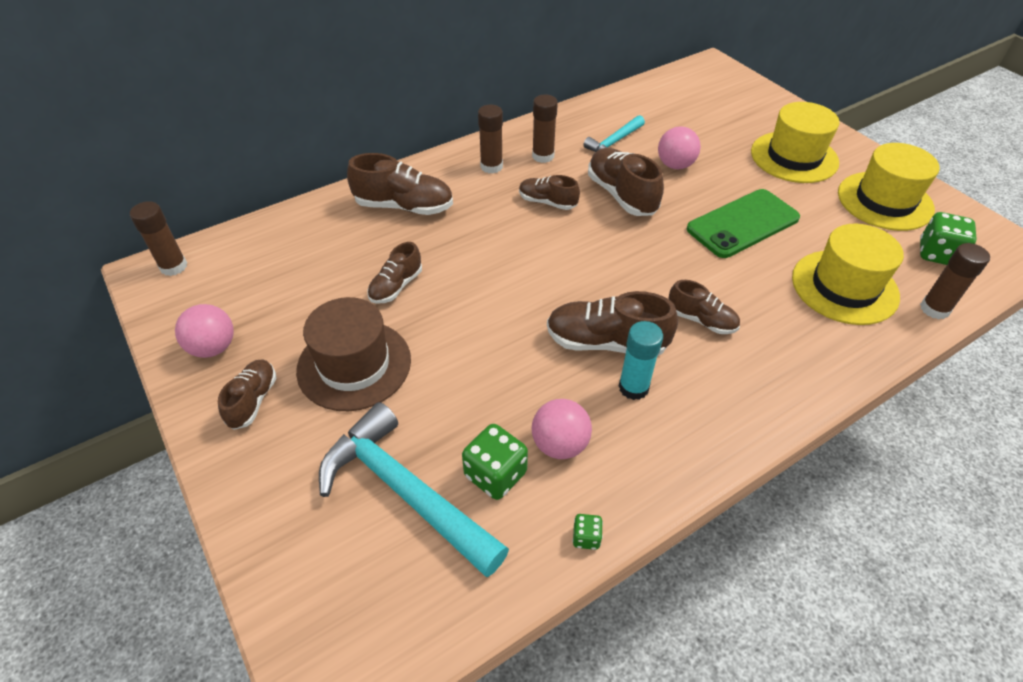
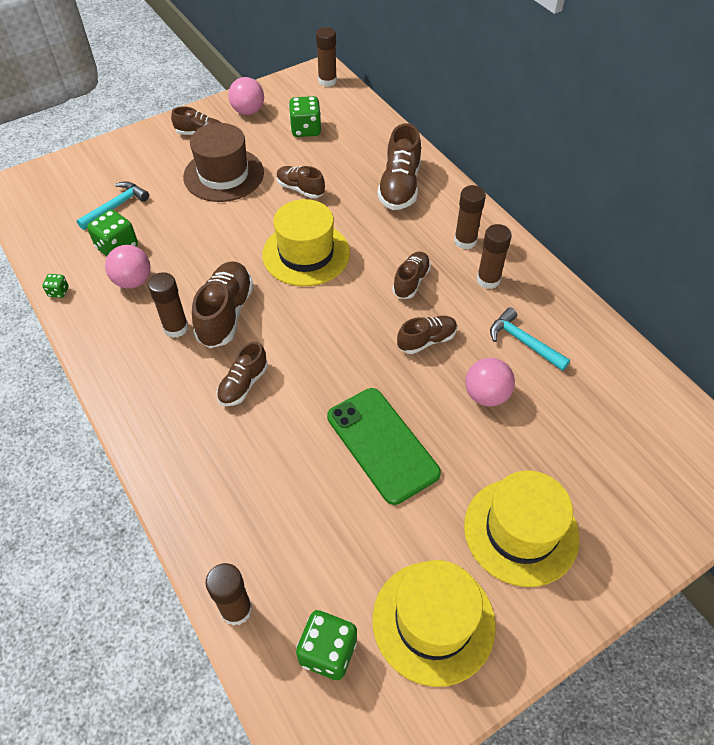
camera: 90 degrees right, 5 degrees up
(277, 285) = (306, 129): none -> green dice
(405, 491) = (116, 206): turquoise hammer -> turquoise hammer, size x0.54
(621, 195) = (426, 340): brown shoe -> brown shoe, size x0.62
(633, 387) = (176, 328): turquoise glue stick -> brown glue stick
(844, 287) = (277, 523): yellow hat -> yellow hat (306, 254)

